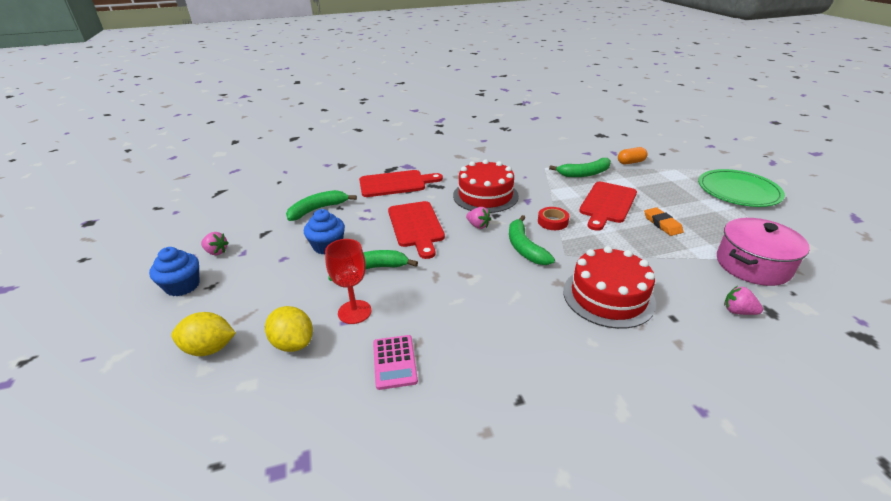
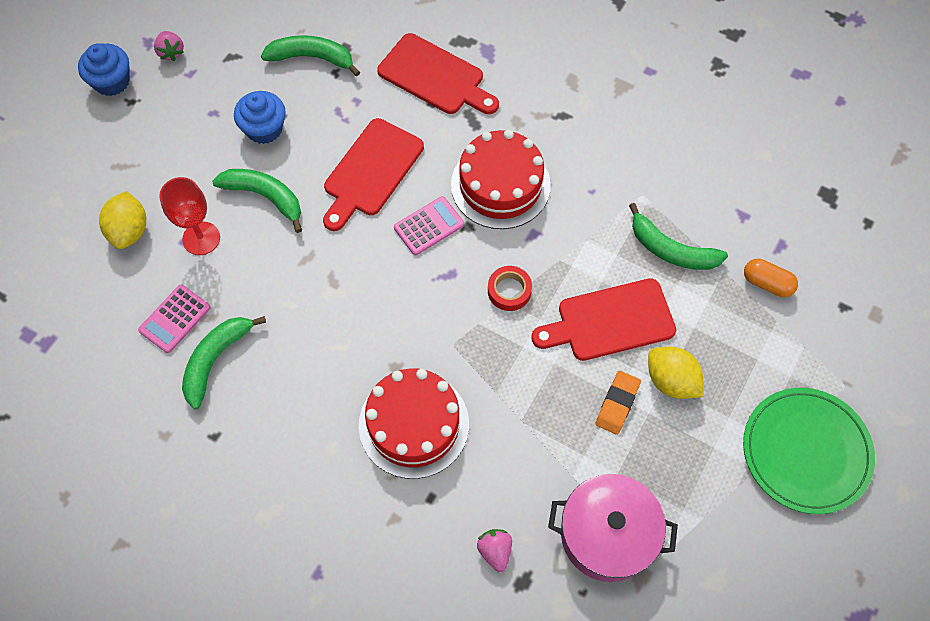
camera: 45 degrees right, 30 degrees up
(209, 349) = (74, 181): yellow lemon -> yellow lemon (671, 381)
(478, 226) = (429, 226): pink strawberry -> pink calculator
(524, 248) = (429, 299): green banana -> green banana (215, 360)

